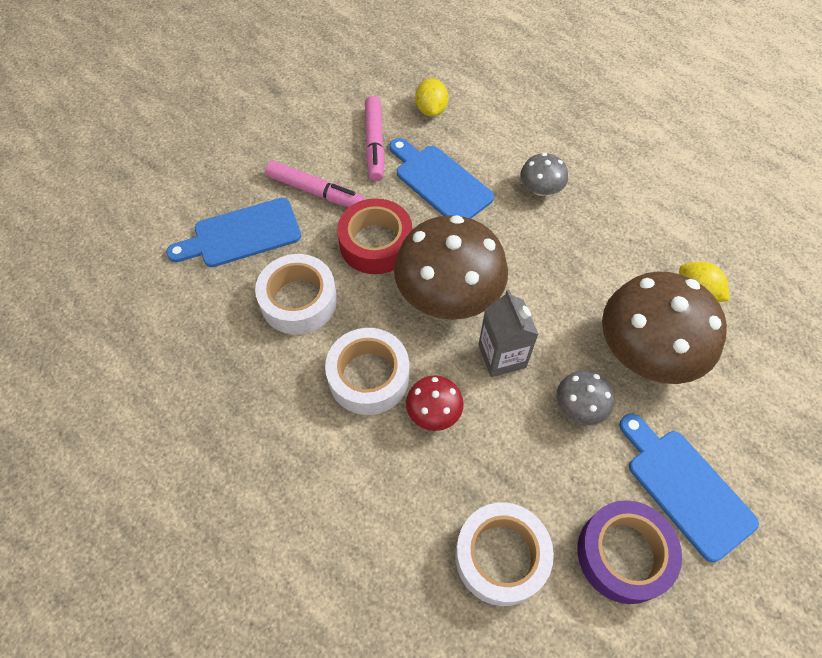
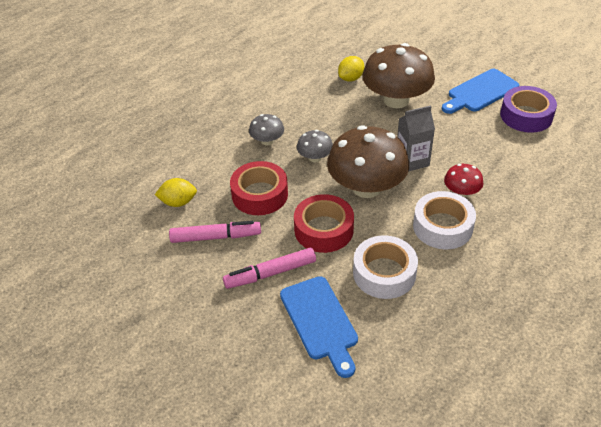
camera: 90 degrees left, 15 degrees down
(315, 192) = (270, 273): pink marker -> pink marker turned 135 degrees counterclockwise
(440, 182) = (260, 194): blue cutting board -> red tape
(501, 556) = (545, 161): white tape -> none
(580, 407) = (441, 128): grey mushroom -> grey mushroom (315, 157)

